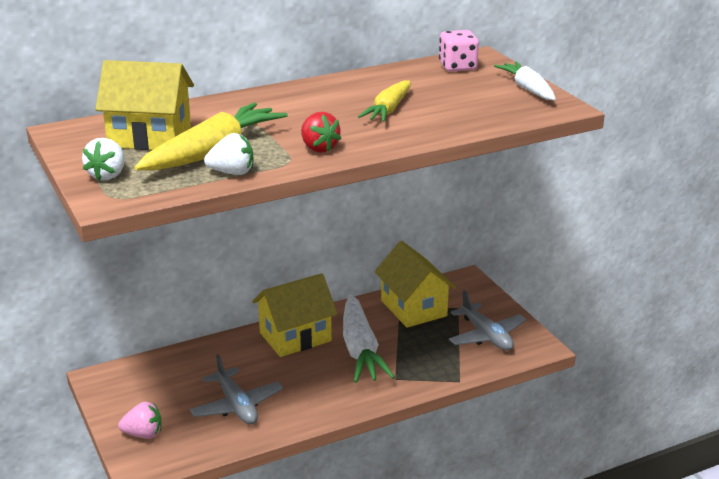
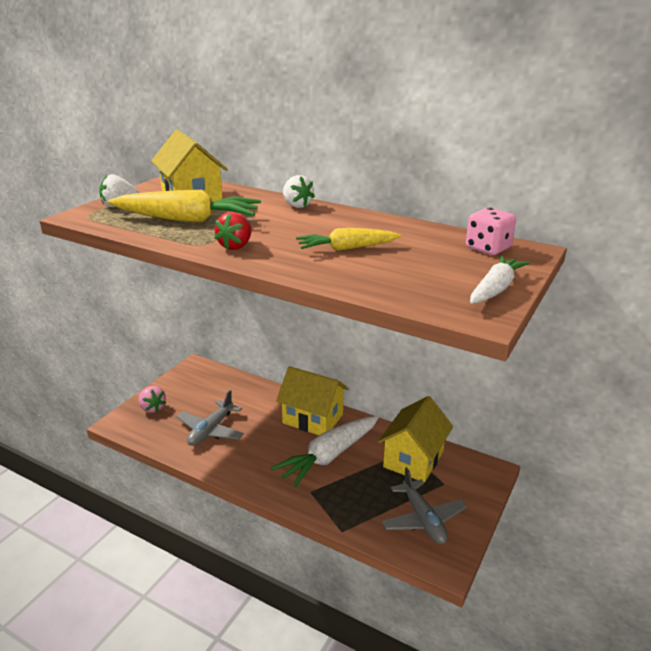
camera: 55 degrees right, 0 degrees up
(232, 173) = (159, 233): white strawberry -> white strawberry (297, 205)
(486, 336) = (423, 519): grey plane -> grey plane turned 45 degrees counterclockwise

